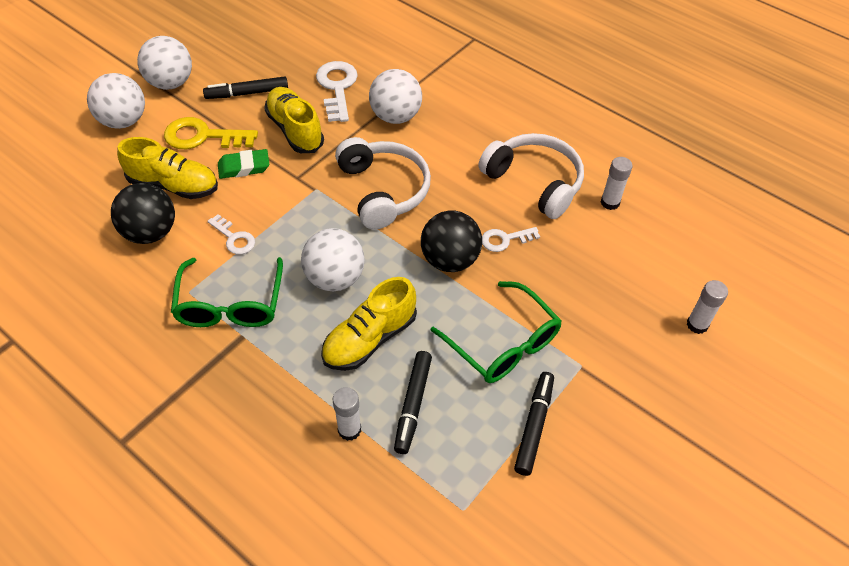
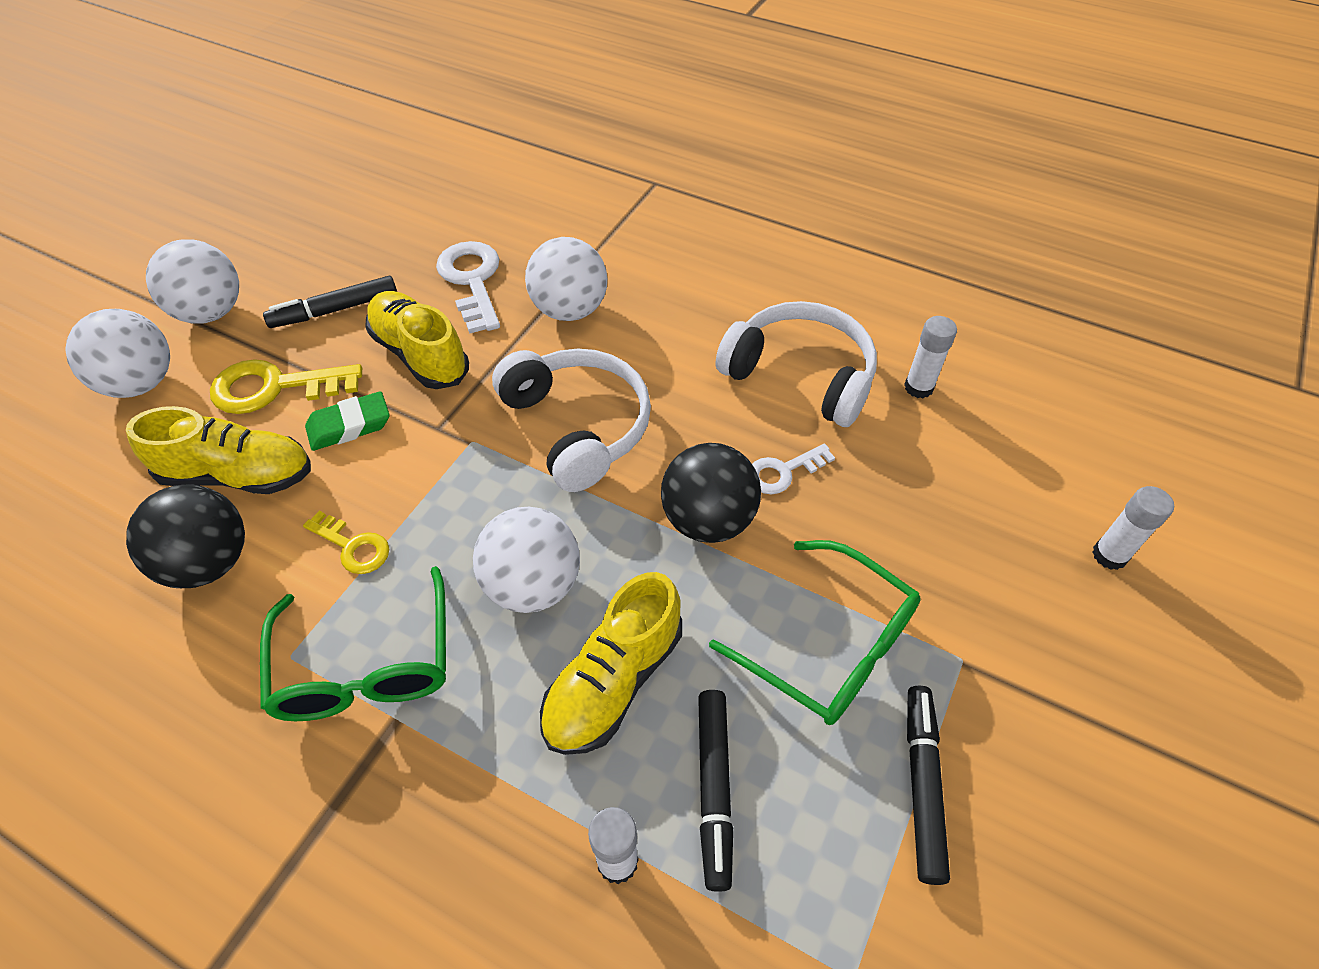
camera: 10 degrees left, 0 degrees up
(234, 238) = (353, 547): white key -> yellow key

